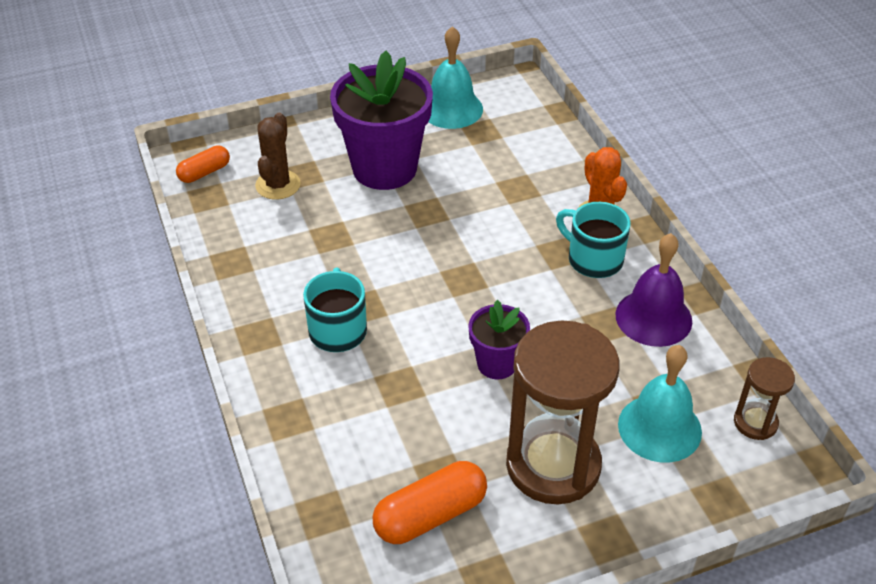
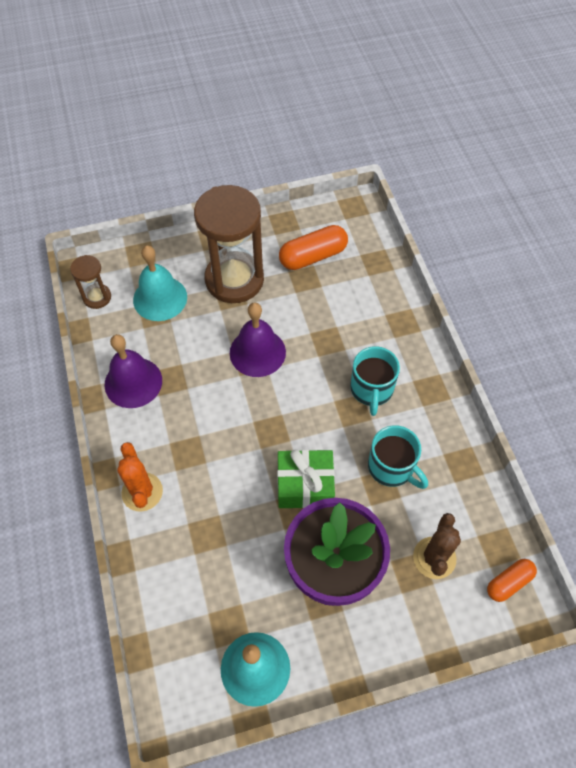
camera: 175 degrees left, 15 degrees up
(417, 232) = (305, 485): none -> green gift
(497, 364) = (257, 352): purple flower pot -> purple bell
(593, 259) = (162, 442): turquoise mug -> turquoise mug (392, 467)

